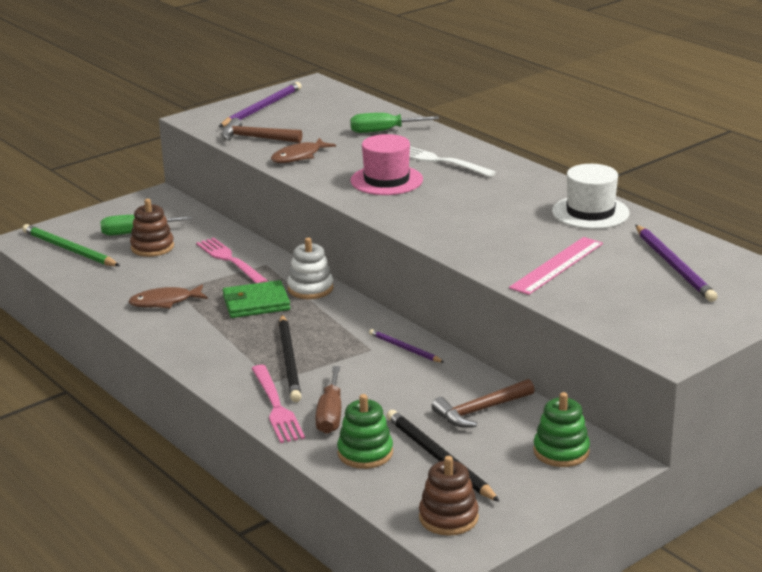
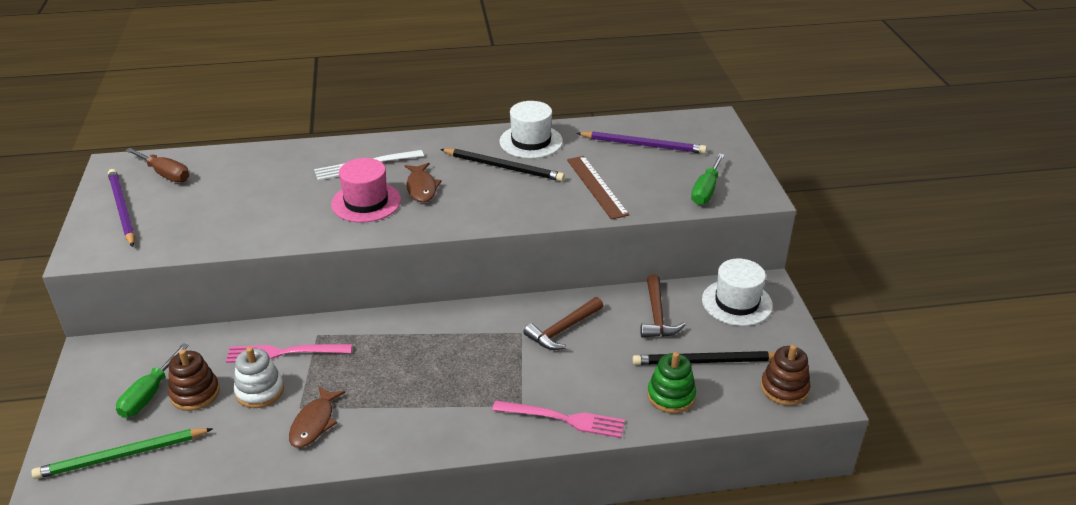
camera: 60 degrees left, 10 degrees up
(255, 138) = (183, 236): brown hammer -> brown hammer (562, 330)
(256, 303) = (381, 366): green wallet -> none
(289, 361) = (498, 384): black pencil -> black pencil (504, 167)
(299, 156) = (258, 227): brown fish -> brown fish (421, 188)
(310, 288) = (390, 326): white stacking toy -> white stacking toy (259, 391)
(330, 415) = (601, 393): brown screwdriver -> brown screwdriver (165, 174)
(383, 131) = (270, 168): green screwdriver -> green screwdriver (706, 191)
(404, 348) = (537, 315): purple pencil -> none
(556, 265) = (596, 186): pink ruler -> brown ruler
(561, 451) = (737, 302): green stacking toy -> white hat

